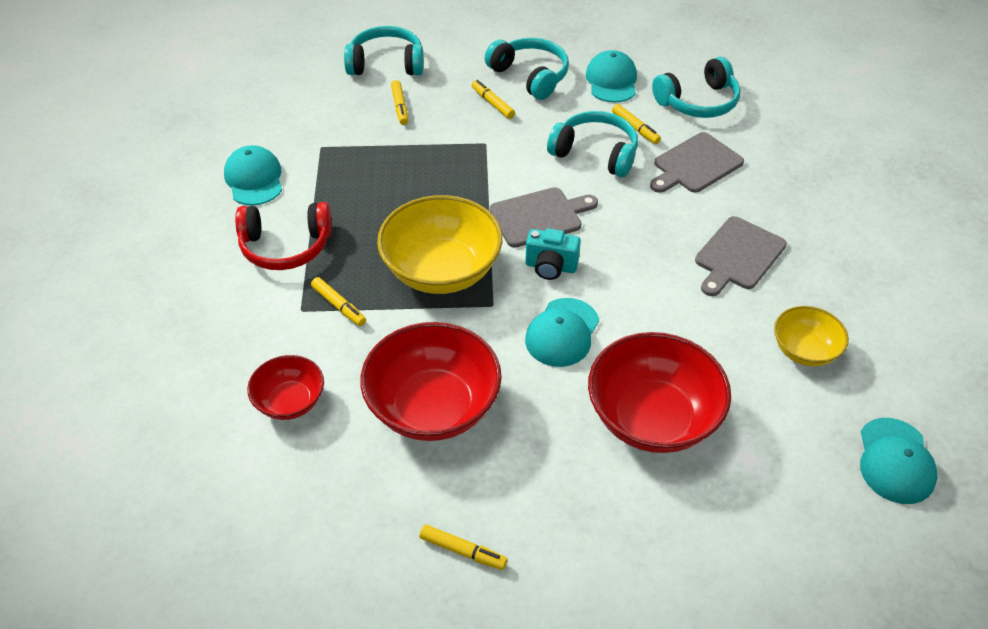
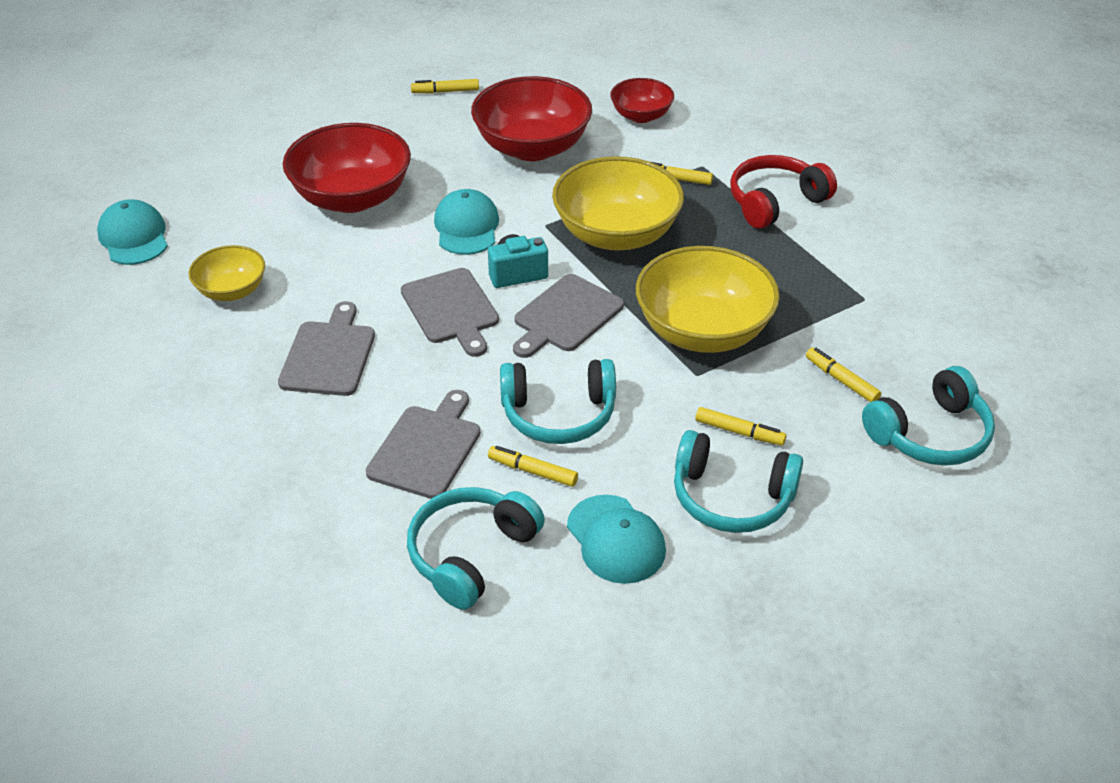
camera: 150 degrees right, 5 degrees down
(254, 179) = (883, 243): turquoise cap -> none
(453, 168) = (703, 331): none -> yellow bowl
(623, 256) = (451, 309): none -> grey cutting board

